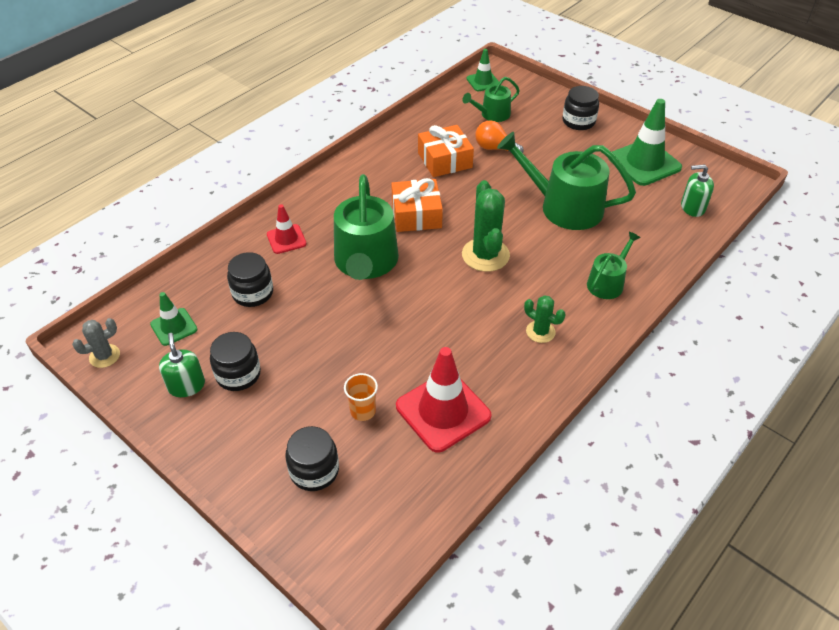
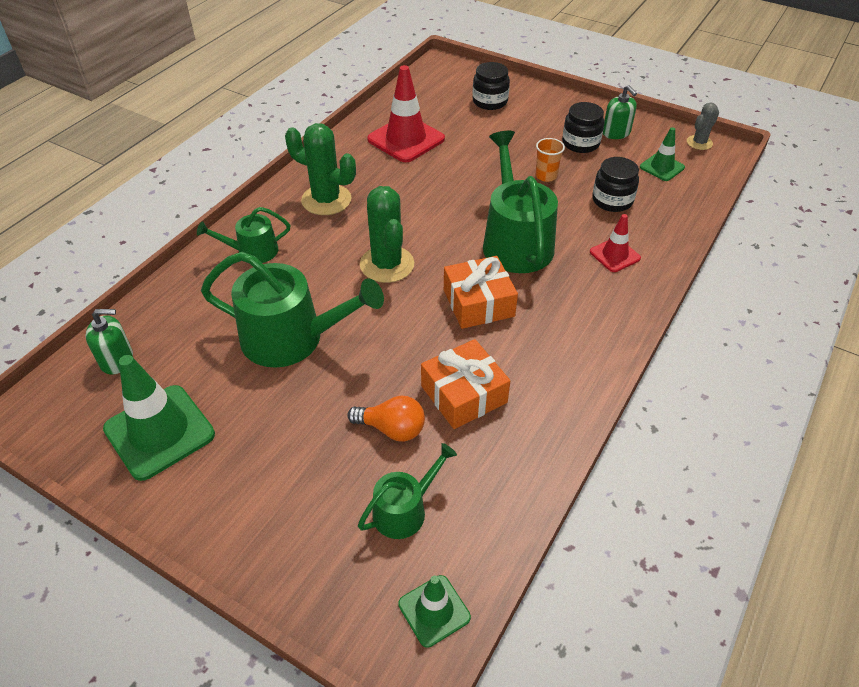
camera: 170 degrees right, 0 degrees up
(363, 411) = (469, 133): orange cup -> orange cup (546, 176)
(540, 332) = (326, 200): green cactus -> green cactus, size x1.79
(578, 121) = (250, 514): black jar -> none
(607, 282) = (252, 251): green watering can -> green watering can turned 45 degrees clockwise

